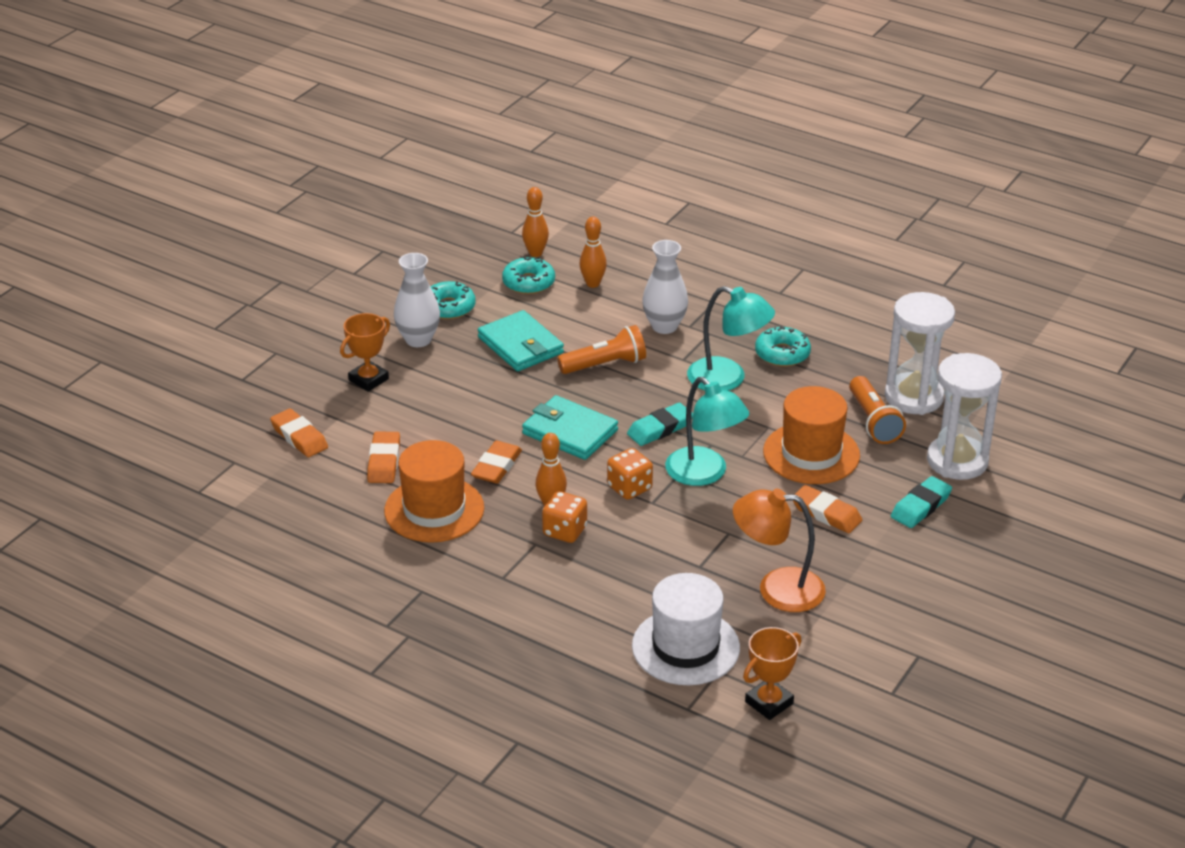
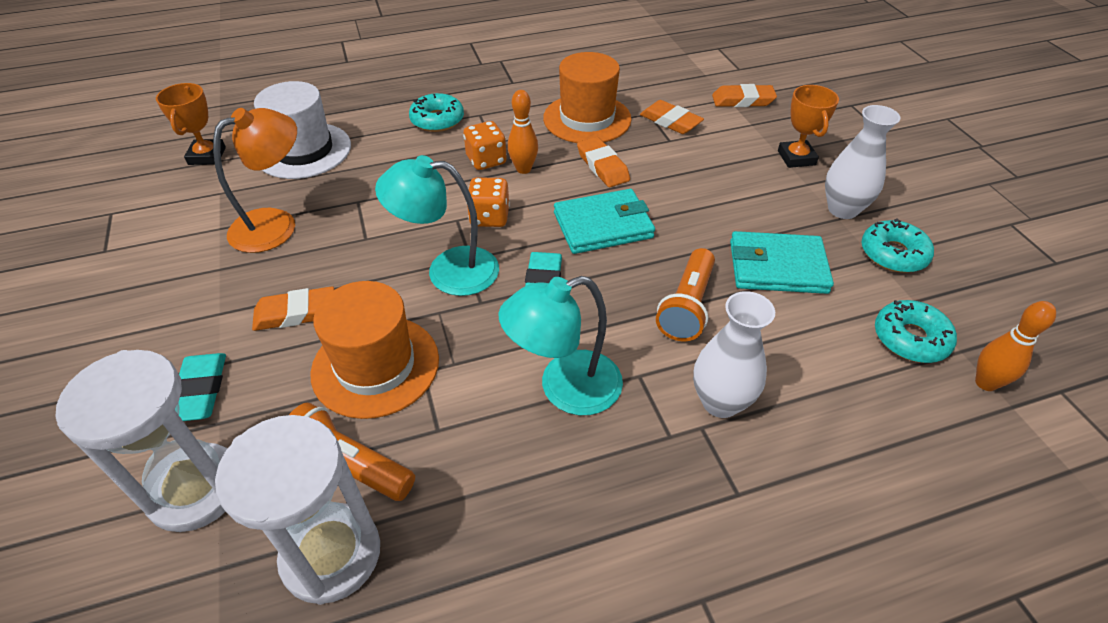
camera: 130 degrees right, 10 degrees up
(593, 284) = (871, 394): orange bowling pin -> none
(782, 354) = (559, 479): turquoise donut -> turquoise donut (437, 120)

